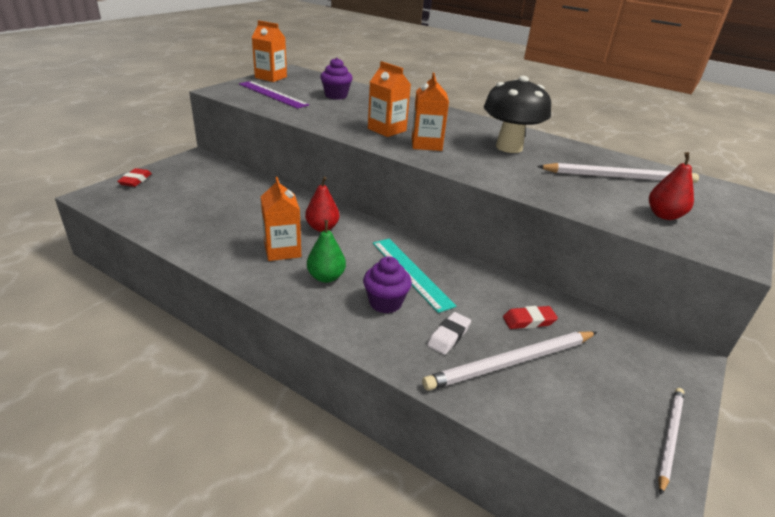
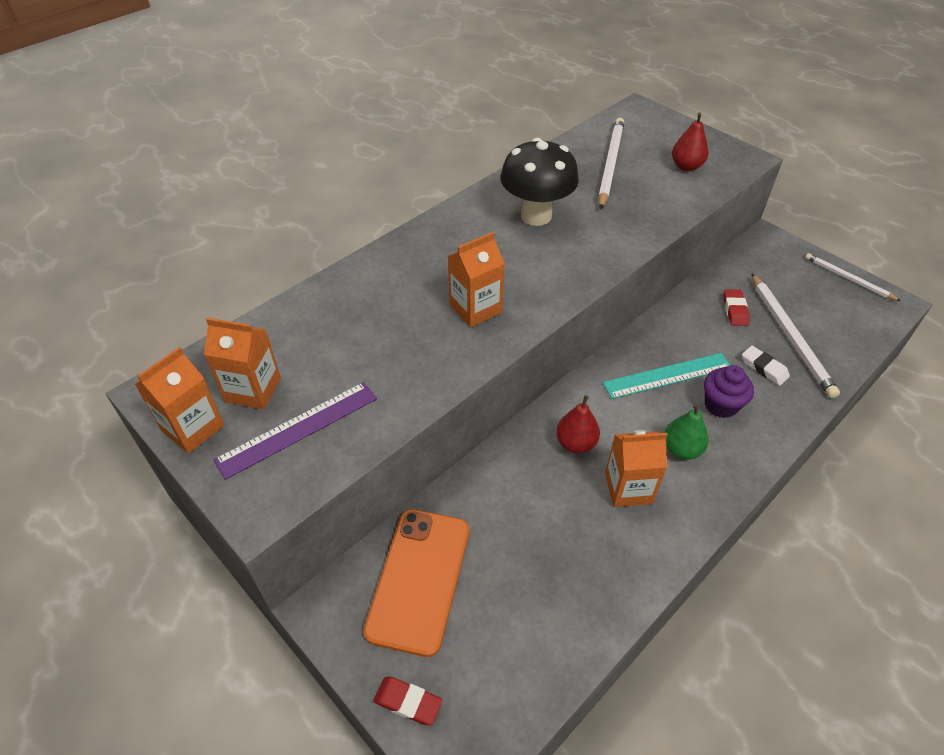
camera: 75 degrees left, 15 degrees up
(210, 179) = (419, 579): none -> orange phone
(336, 96) = (322, 345): purple cupcake -> none
(426, 144) = (526, 281): orange carton -> orange carton (253, 390)

